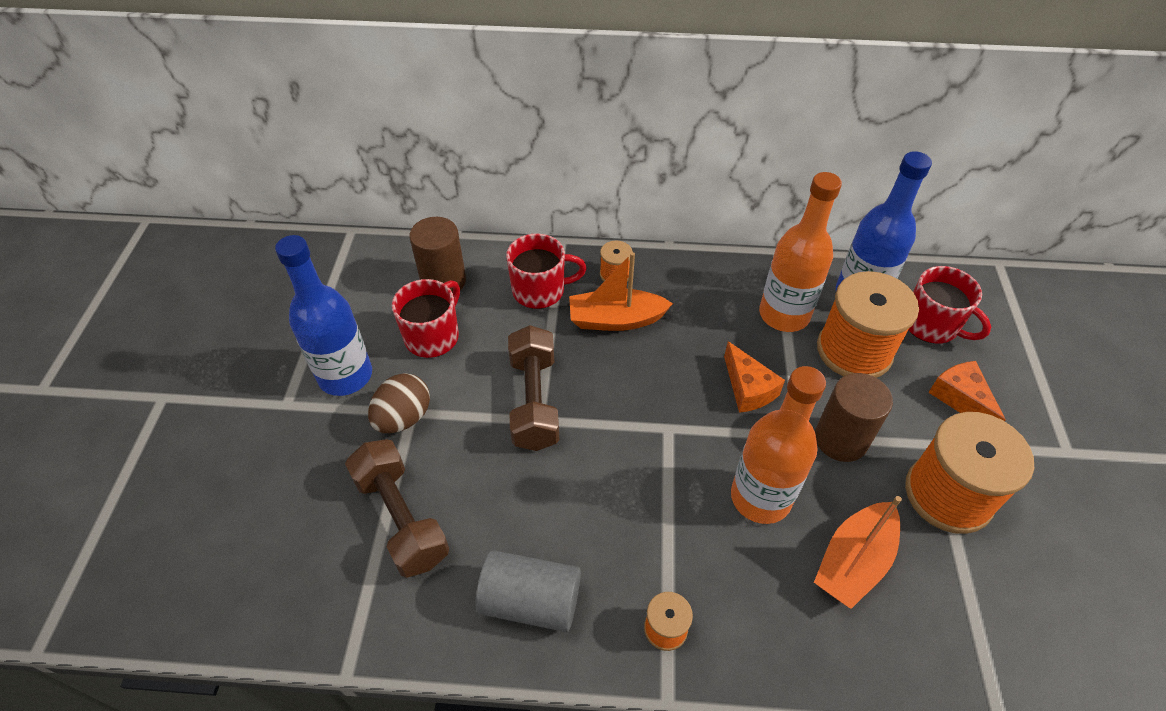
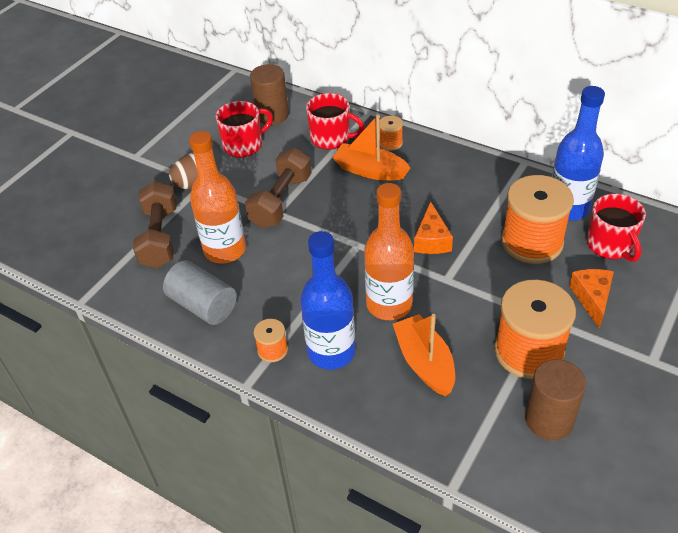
camera: 30 degrees right, 5 degrees down
(345, 376) = (177, 151): blue bottle -> blue bottle (331, 352)
(784, 315) = (496, 203): orange bottle -> orange bottle (225, 250)
(841, 439) = (475, 291): brown cylinder -> brown cylinder (549, 420)
(853, 561) = (424, 362): orange boat -> orange boat turned 90 degrees clockwise

